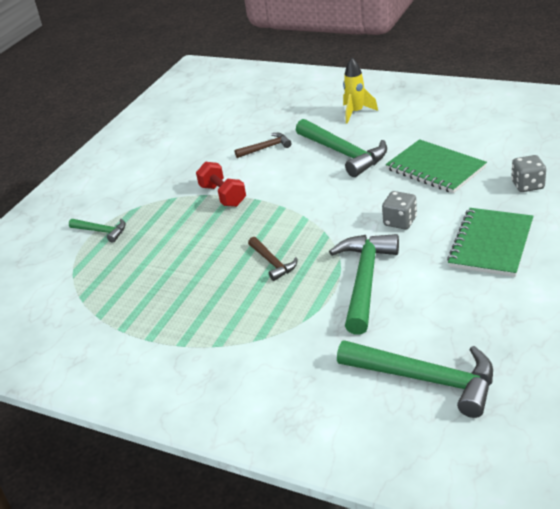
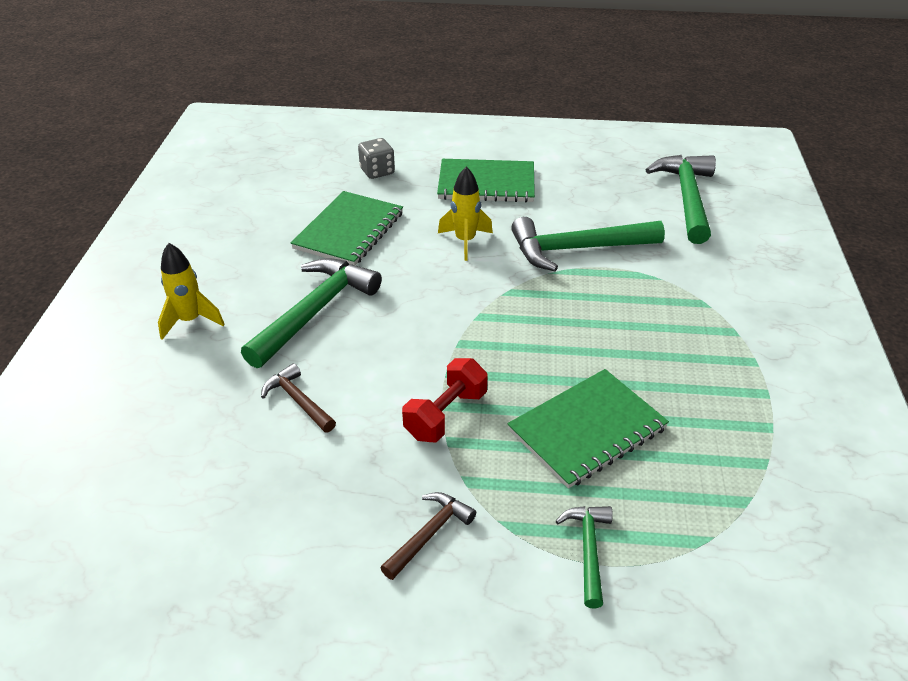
camera: 115 degrees left, 5 degrees up
(176, 247) = (587, 429): none -> green notebook
(272, 263) = (579, 323): brown hammer -> brown hammer (429, 534)
(400, 221) = (465, 241): grey dice -> yellow rocket

